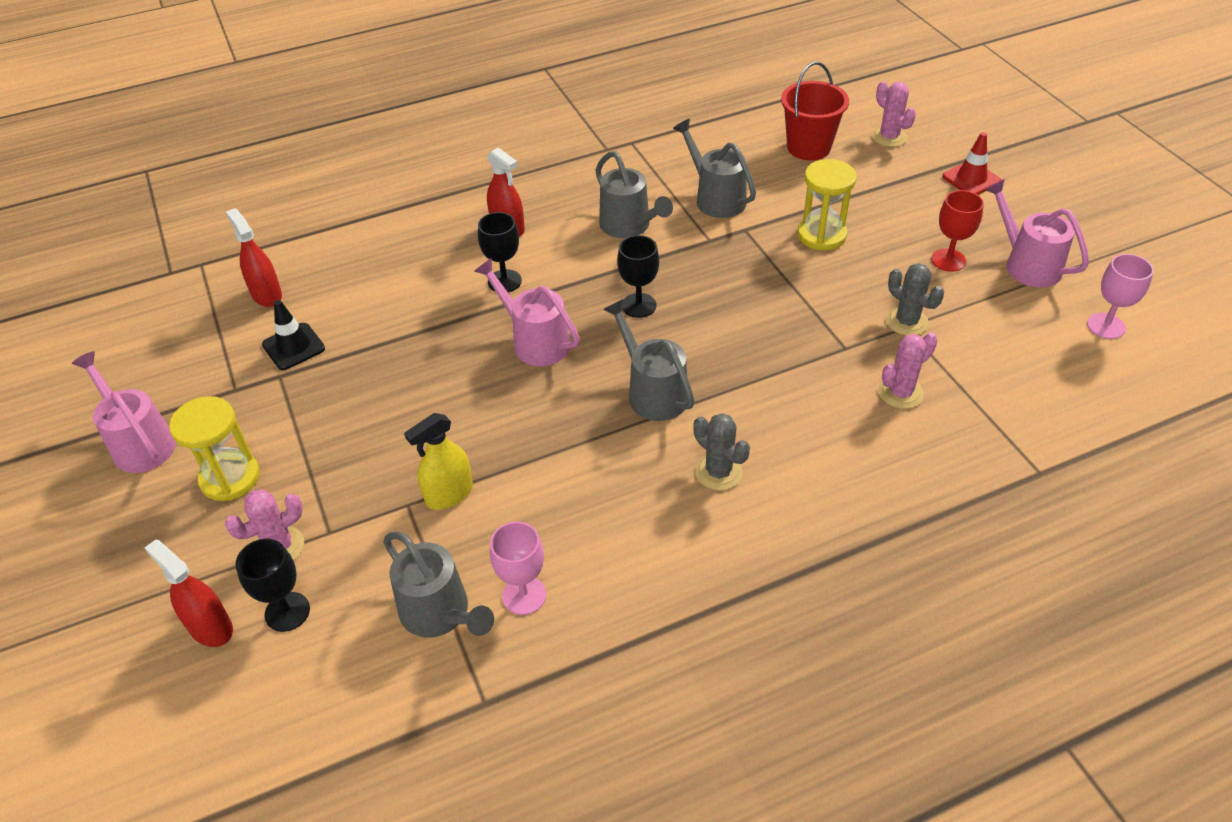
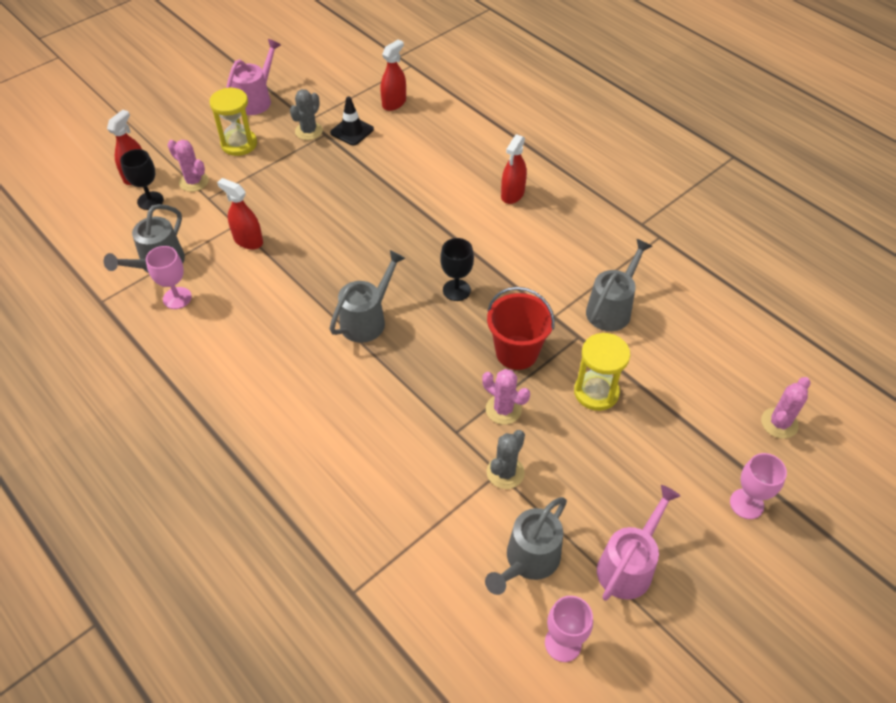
camera: 70 degrees right, 5 degrees up
(449, 494) = (248, 241): yellow spray bottle -> red spray bottle
(504, 281) = (453, 209): black goblet -> none
(535, 341) = (397, 242): pink watering can -> none
(629, 226) = (547, 262): grey watering can -> grey watering can (528, 561)
(718, 472) = (300, 374): grey cactus -> grey cactus (309, 131)
(808, 147) = (723, 361): red bucket -> red bucket (516, 352)
(900, 393) = (416, 478): pink cactus -> pink cactus (503, 409)
(948, 260) = (605, 496): red goblet -> none
(971, 179) = (746, 504): red traffic cone -> pink goblet

